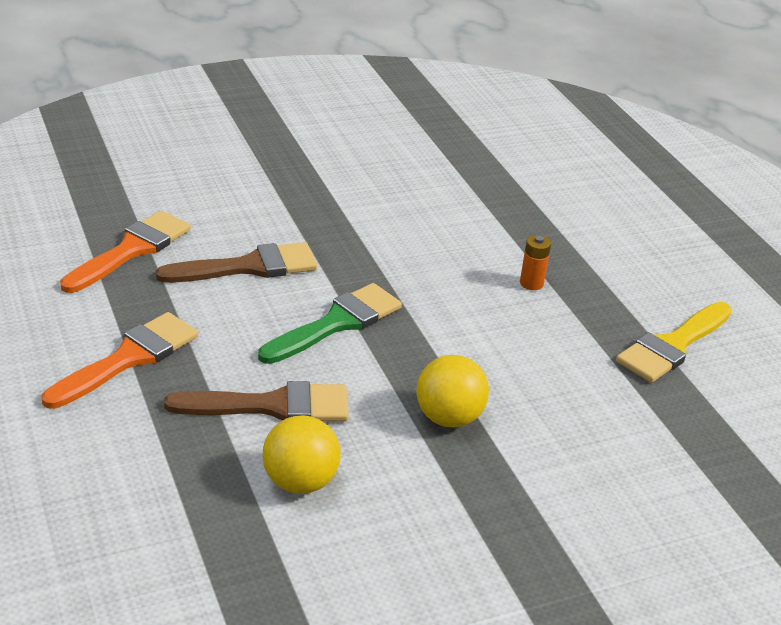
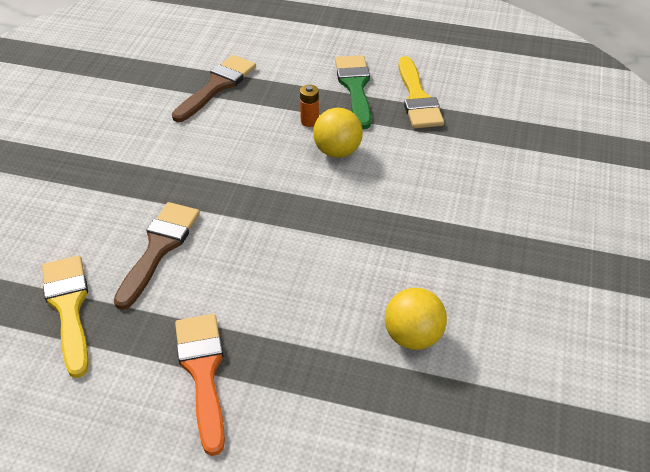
camera: 50 degrees left, 10 degrees up
(131, 250) = (69, 308): orange brush -> yellow brush
(271, 406) = (325, 313): brown brush -> brown brush (217, 86)
(336, 323) = (266, 234): green brush -> green brush (355, 87)
(448, 418) = (405, 229): yellow ball -> yellow ball (337, 151)

